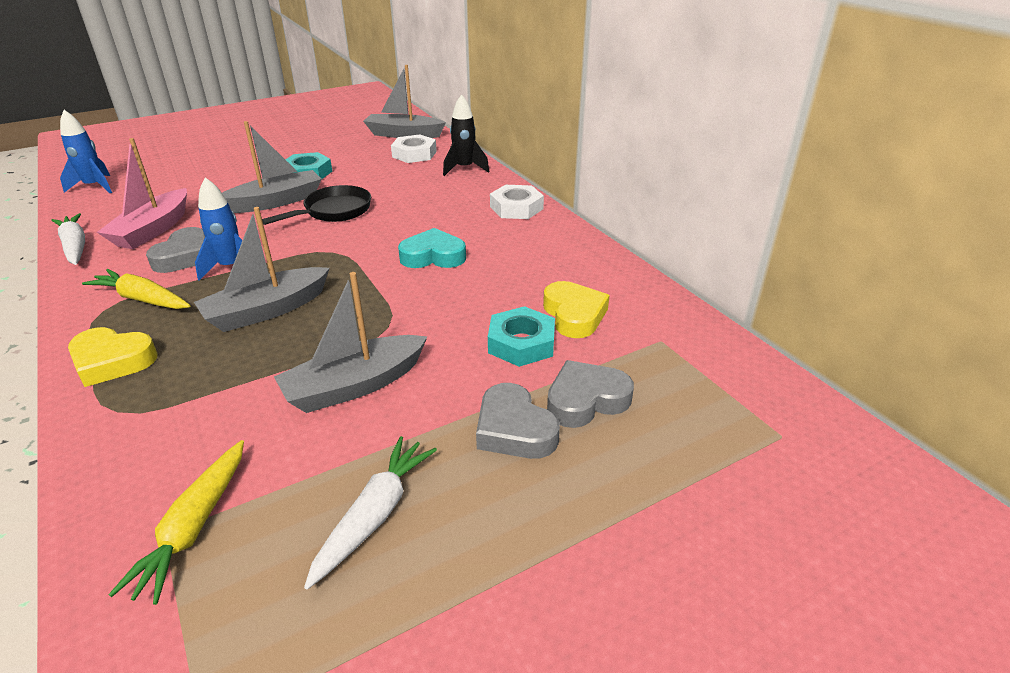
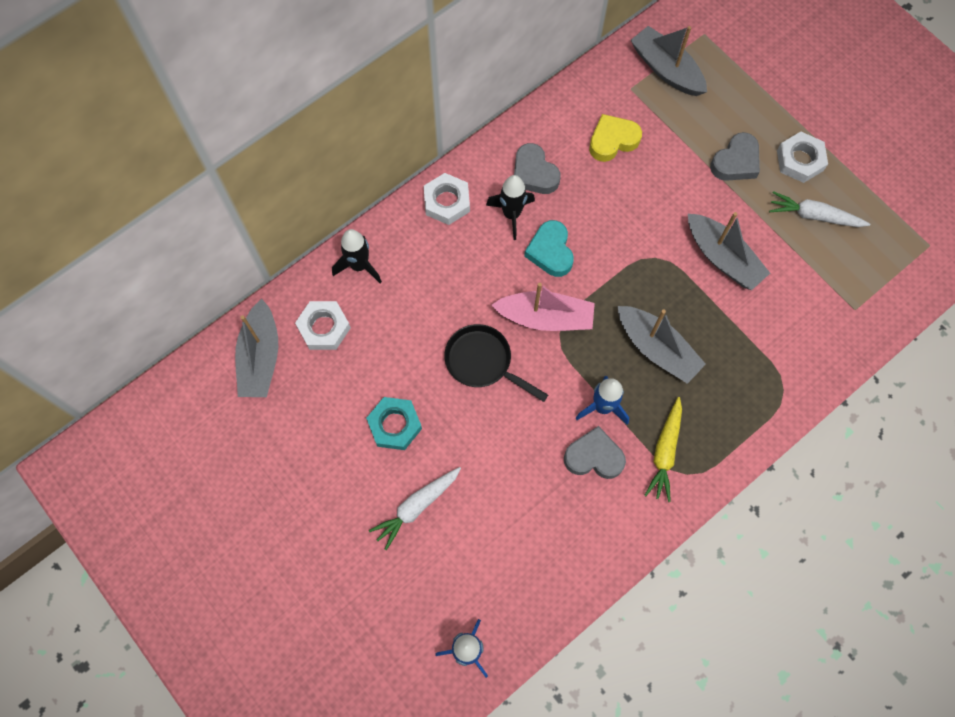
camera: 100 degrees left, 35 degrees up
(75, 246) = (598, 571): white carrot -> white carrot (416, 507)
(112, 361) = (741, 424): yellow heart -> none
(153, 230) = (552, 517): pink boat -> pink boat (545, 317)
(194, 527) = (847, 297): yellow carrot -> none
(276, 202) = (471, 427): grey boat -> grey boat (666, 70)
(489, 239) = (511, 214): none -> black rocket
(497, 519) = (800, 160): none -> white nut
(521, 343) = (654, 169): turquoise nut -> none
(586, 400) = (701, 127): grey heart -> grey heart (534, 173)

